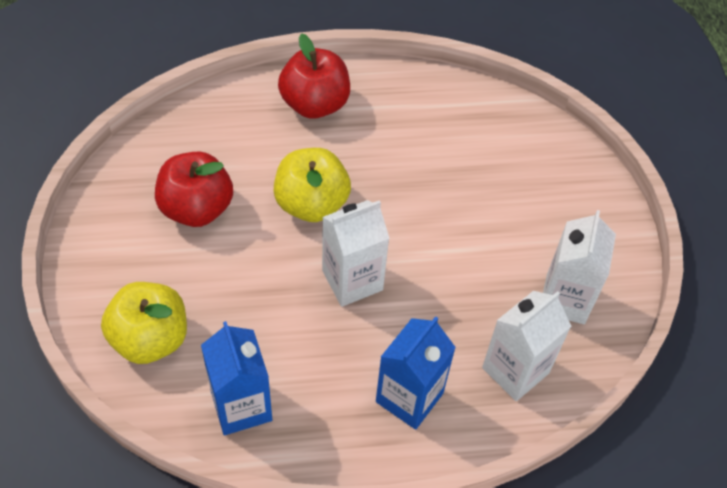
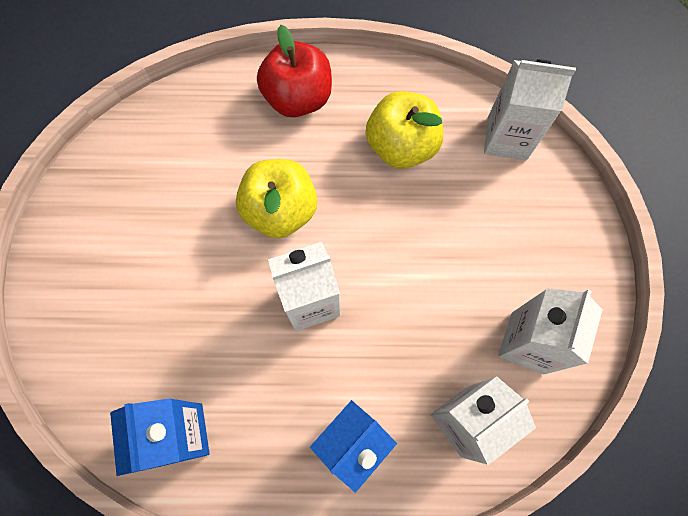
camera: 10 degrees right, 15 degrees up
(150, 338) = (101, 349): yellow apple -> yellow apple (401, 146)
(196, 208) = (165, 207): red apple -> none
(522, 125) = (507, 138): none -> white carton

